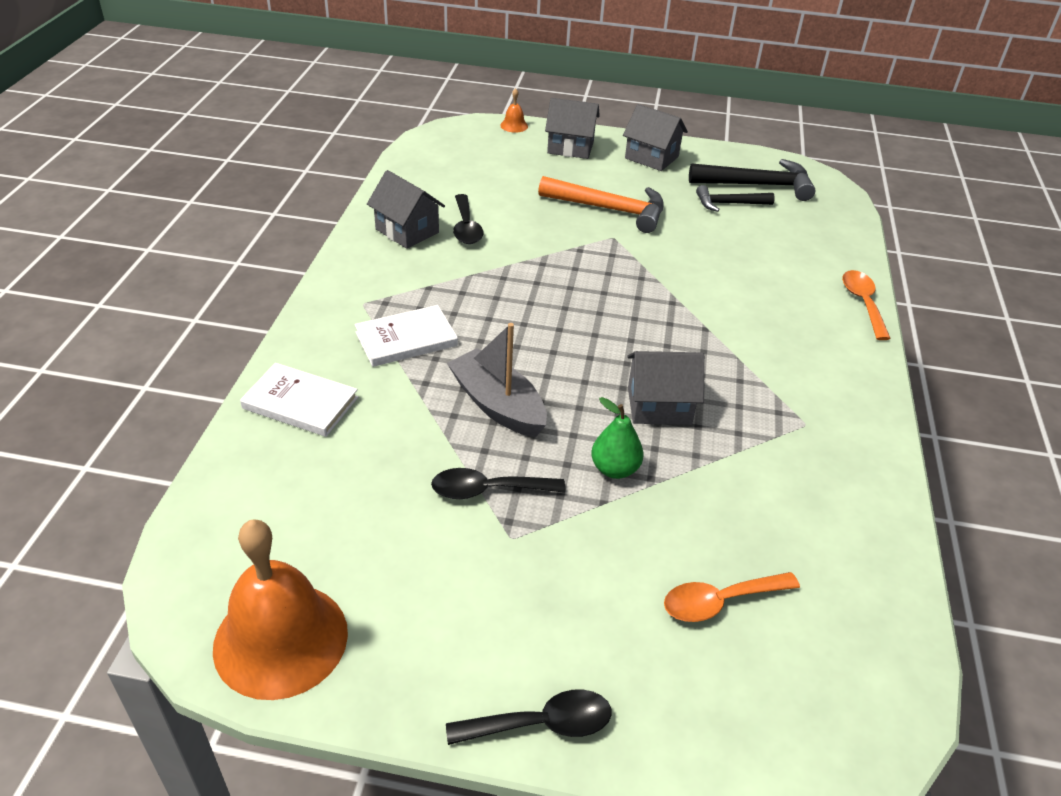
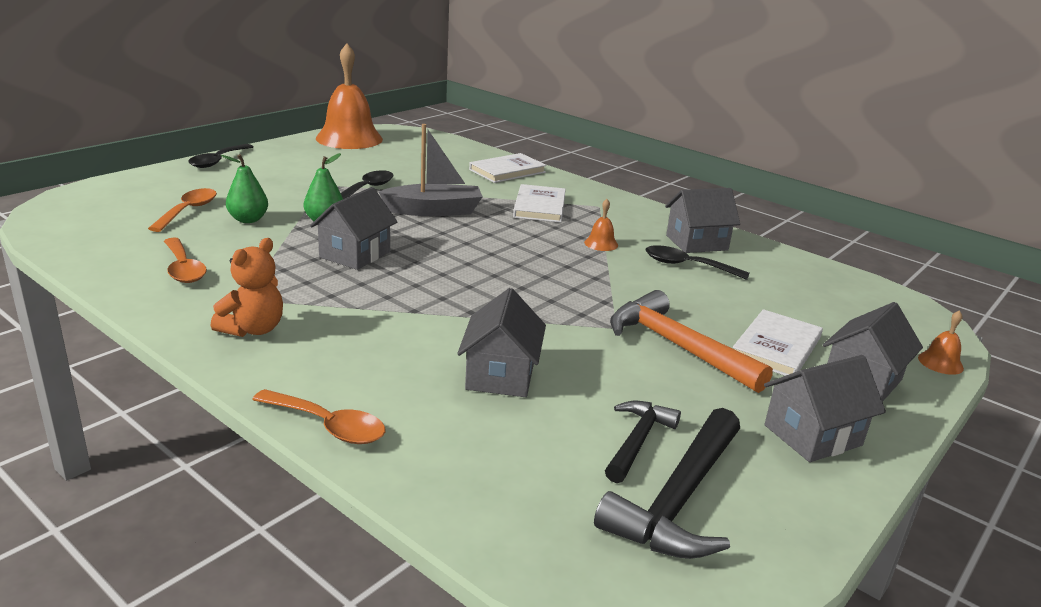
camera: 120 degrees right, 15 degrees down
(466, 277) = (601, 243): none -> orange bell
(563, 176) = (776, 347): none -> white book
(609, 209) = (677, 347): orange hammer -> orange hammer turned 90 degrees clockwise
(679, 531) = (248, 220): none -> green pear
(732, 263) = (500, 375): none -> grey house
(818, 497) = (183, 268): none -> orange spoon
(832, 390) = (253, 329): none -> orange teddy bear

